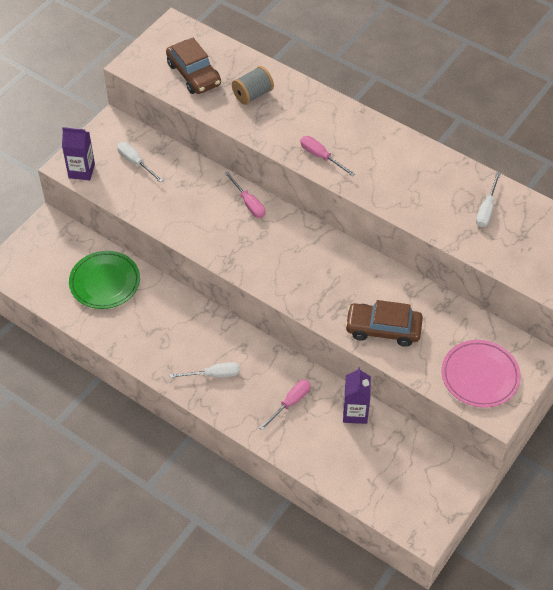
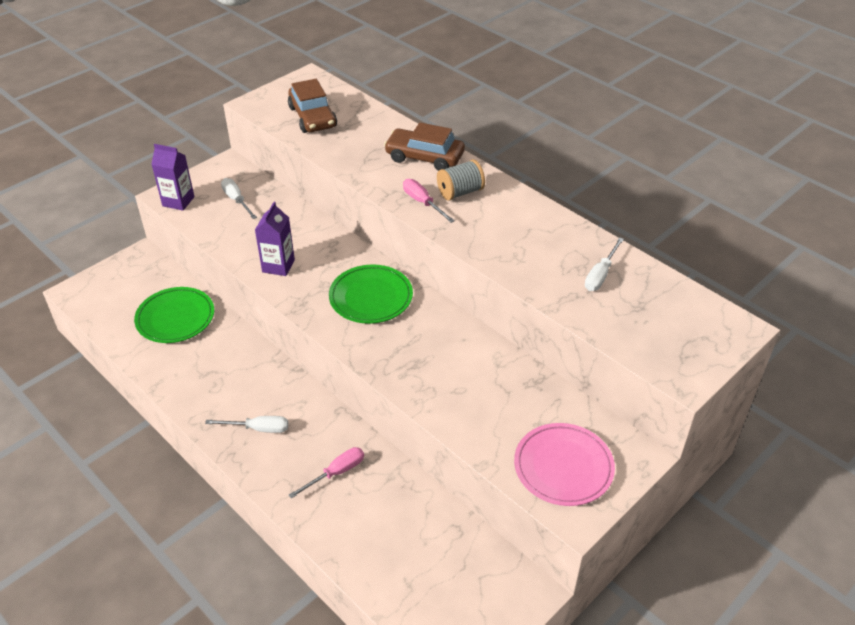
camera: 10 degrees right, 10 degrees down
(248, 203) = (342, 251): pink screwdriver -> none
(252, 95) = (367, 140): grey spool -> grey spool (460, 192)
(287, 247) = (371, 297): none -> green plate
(355, 413) = (410, 495): purple carton -> purple carton (278, 266)
(383, 329) = (456, 397): brown car -> brown car (424, 157)

